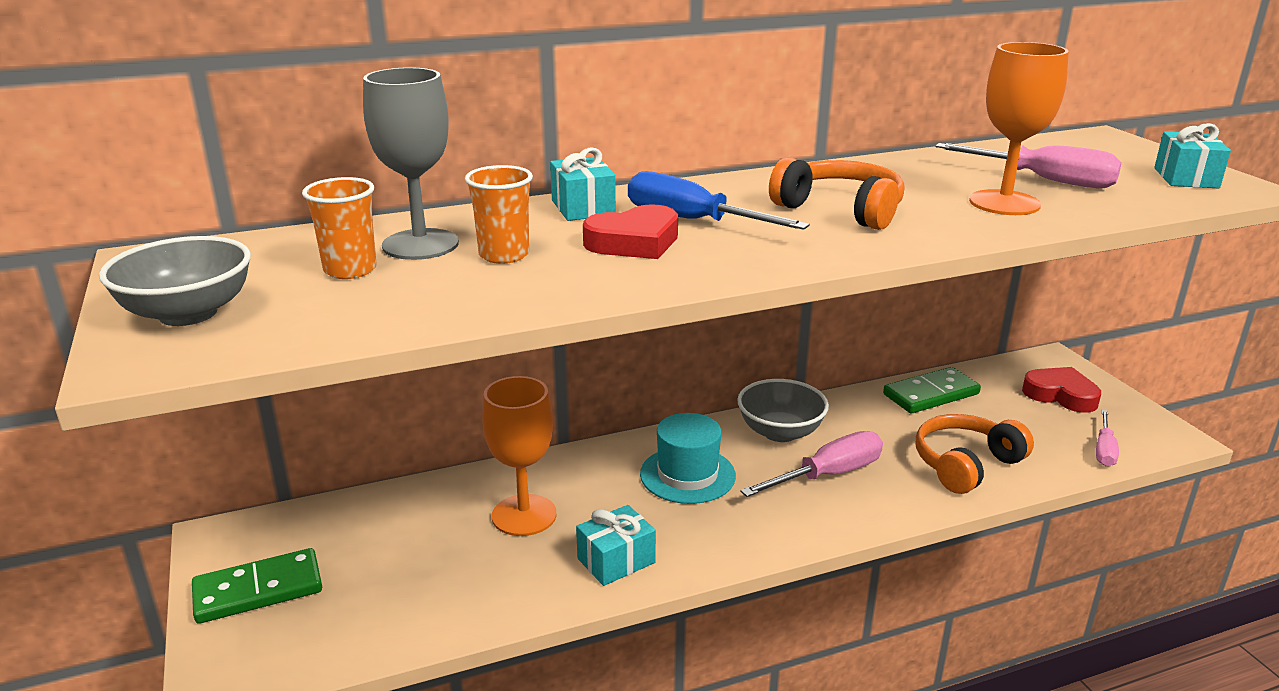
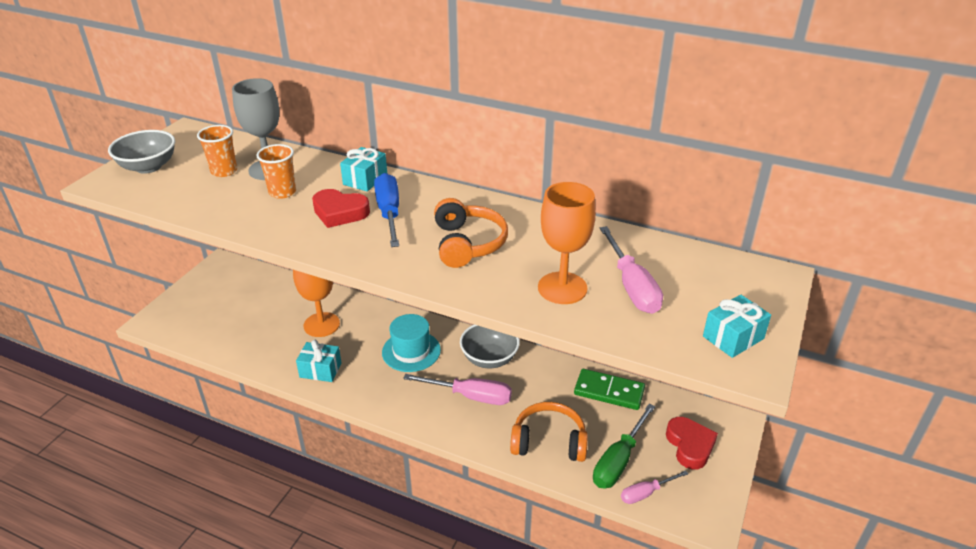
camera: 45 degrees right, 10 degrees up
(258, 590) = (202, 295): green domino -> none
(1041, 441) = (618, 461): none -> green screwdriver

